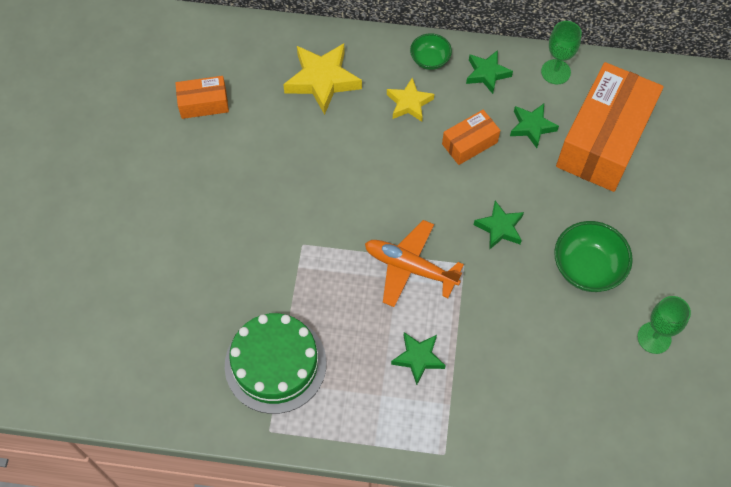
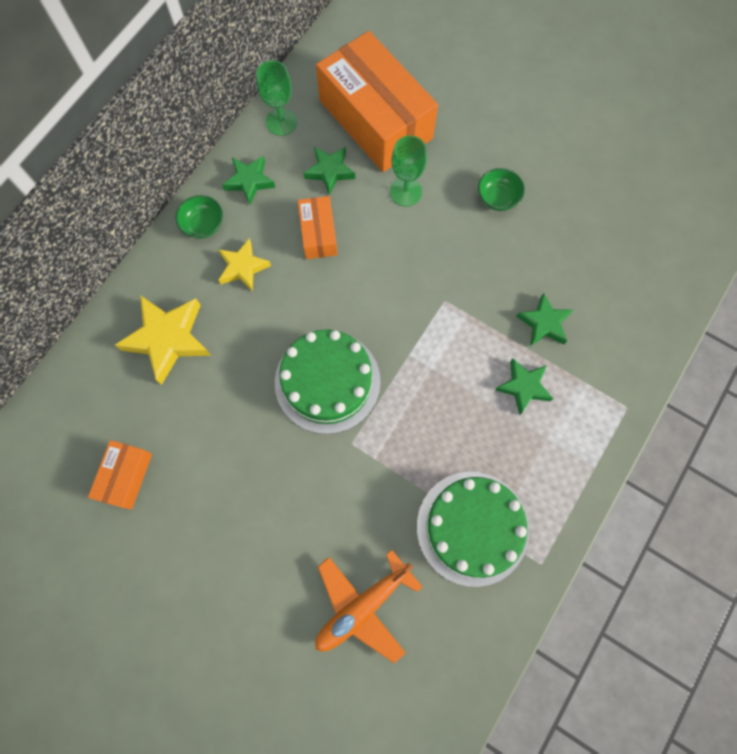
camera: 65 degrees left, 10 degrees up
(345, 205) = (327, 381): none -> green cake
(410, 267) = (426, 351): orange plane -> orange plane (362, 606)
(499, 227) = (422, 251): green star -> green star (544, 323)
(587, 268) = (497, 198): green bowl -> green bowl, size x0.60
(654, 338) = (587, 179): green goblet -> green goblet (405, 192)

